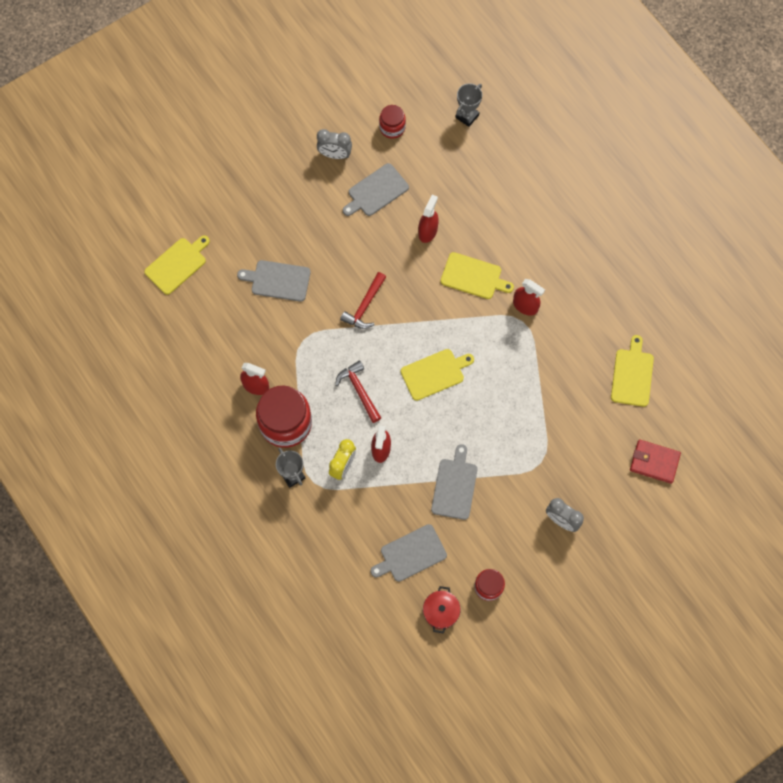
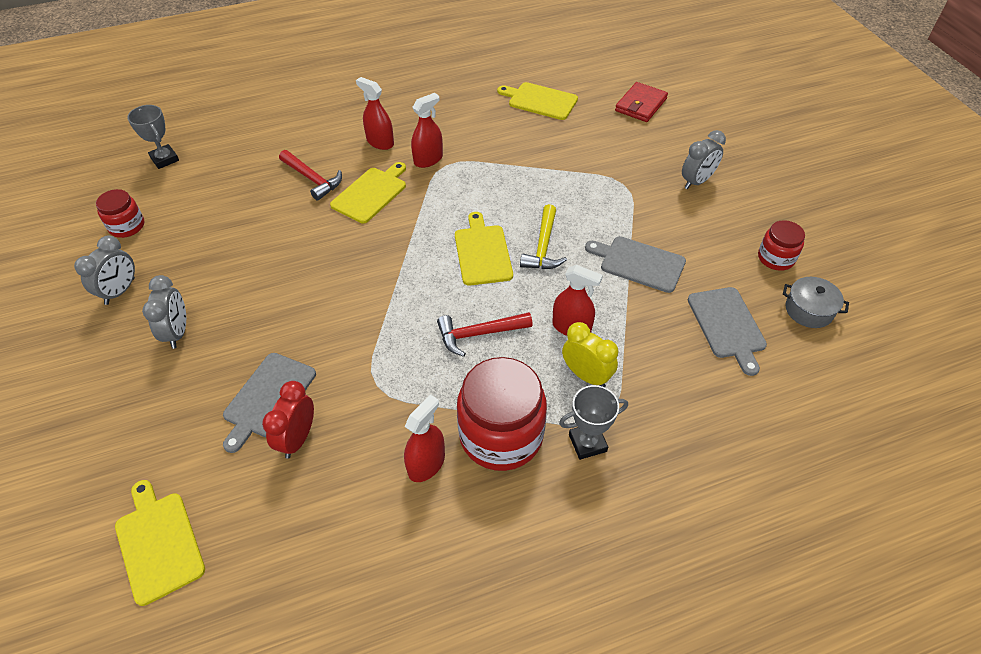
camera: 75 degrees left, 20 degrees down
(255, 309) = (298, 439): none -> red clock
(312, 206) = (177, 332): none -> grey clock
(365, 306) = (358, 303): red hammer -> red hammer (312, 179)
(376, 191) = (203, 259): grey cutting board -> none
(428, 231) = (289, 221): red spray bottle -> red spray bottle (380, 142)
(441, 611) = (809, 310): red pot -> grey pot
(452, 415) = (543, 246): none -> yellow hammer

